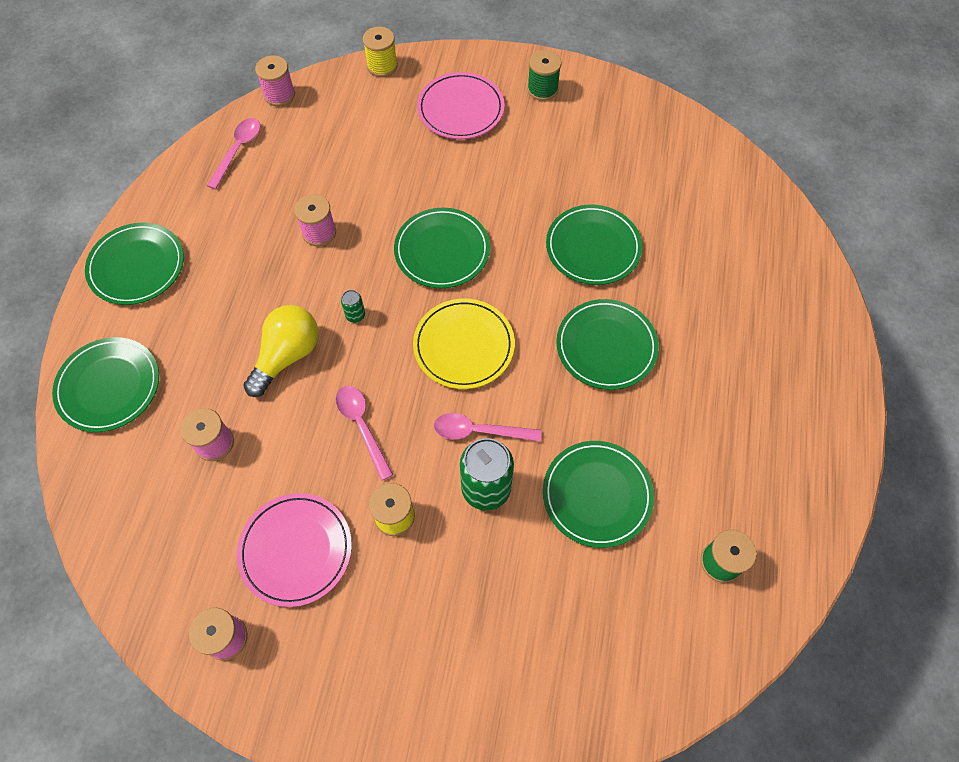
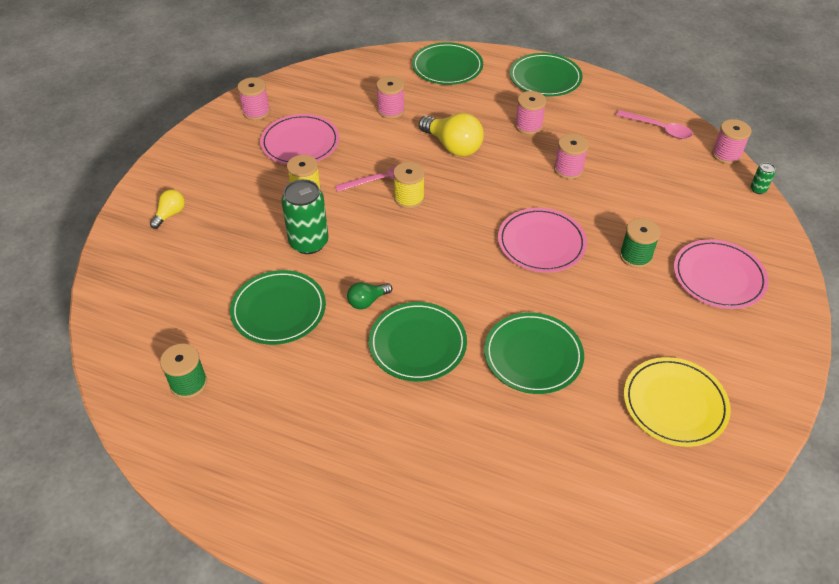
camera: 100 degrees right, 15 degrees down
(240, 277) = (528, 126): none -> pink spool
(355, 315) = (482, 184): green can -> green can (758, 189)
(382, 66) = (773, 224): yellow spool -> yellow spool (409, 198)
(442, 250) = (541, 243): green plate -> pink plate
(464, 345) = (440, 245): yellow plate -> yellow plate (674, 404)
(467, 689) = (170, 214): none -> yellow light bulb
(479, 431) = (358, 245): pink spoon -> none
(542, 89) = (755, 350): green spool -> green spool (635, 256)
(562, 404) = (367, 301): none -> green light bulb

